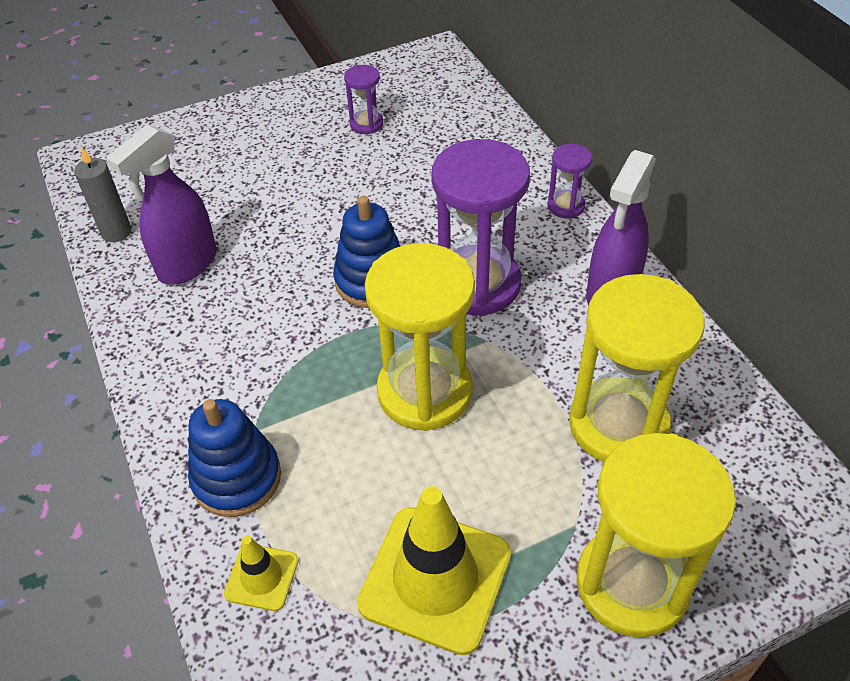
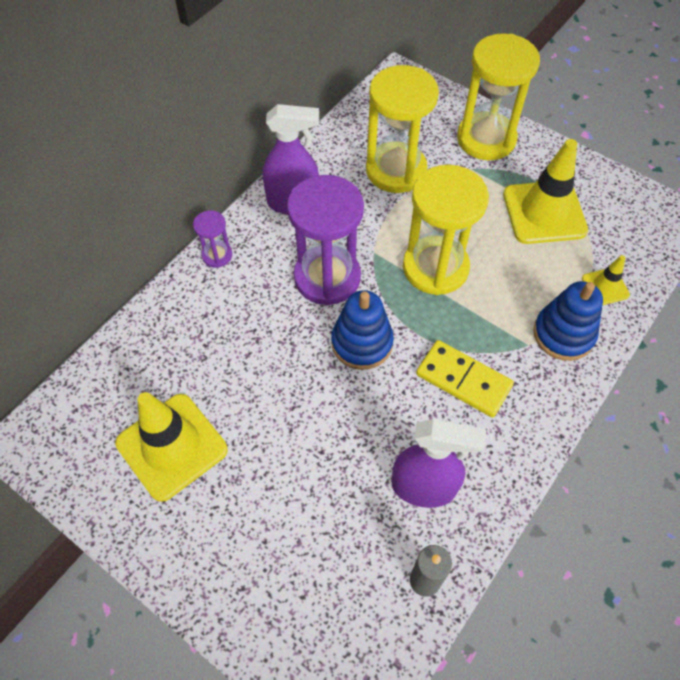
camera: 120 degrees left, 10 degrees up
(262, 346) = (463, 380): none -> yellow domino
(366, 124) = (172, 446): purple hourglass -> yellow traffic cone

